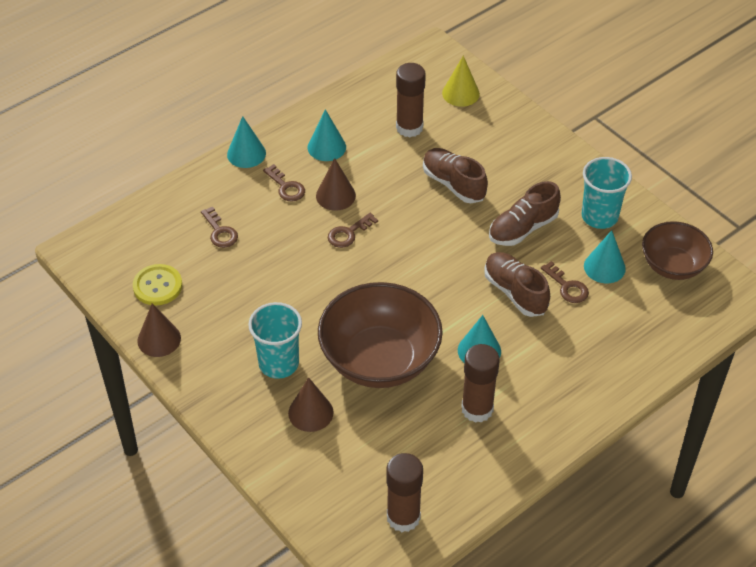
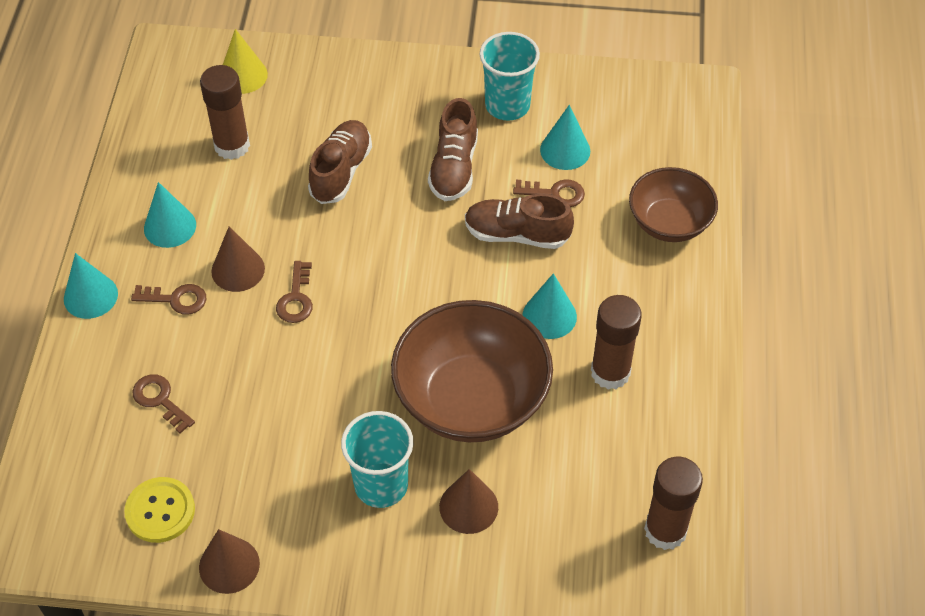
camera: 45 degrees left, 5 degrees up
(220, 232) = (160, 400): brown key -> brown key turned 150 degrees counterclockwise
(453, 184) = (341, 172): brown shoe -> brown shoe turned 105 degrees clockwise
(673, 265) = (618, 105): brown bowl -> brown bowl (669, 223)

